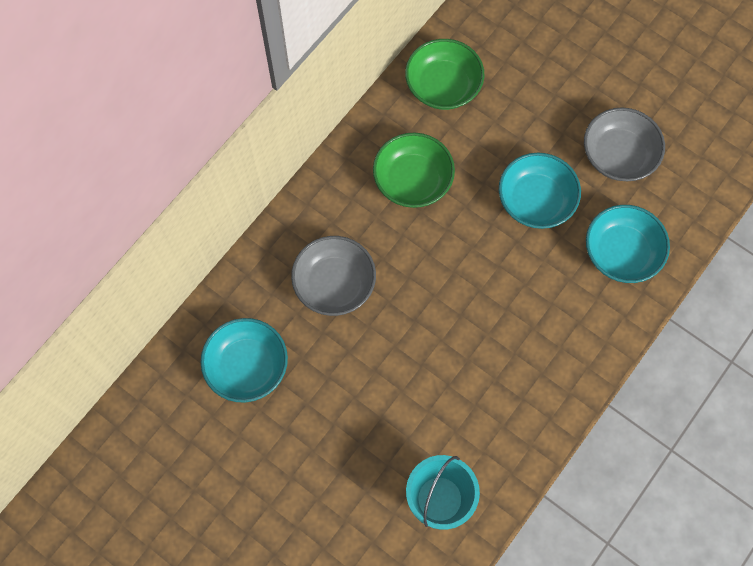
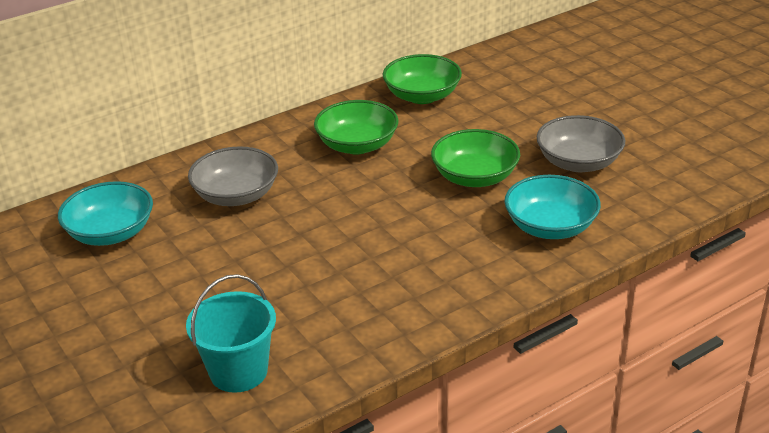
camera: 20 degrees right, 35 degrees down
(536, 200) = (475, 177): turquoise bowl -> green bowl

